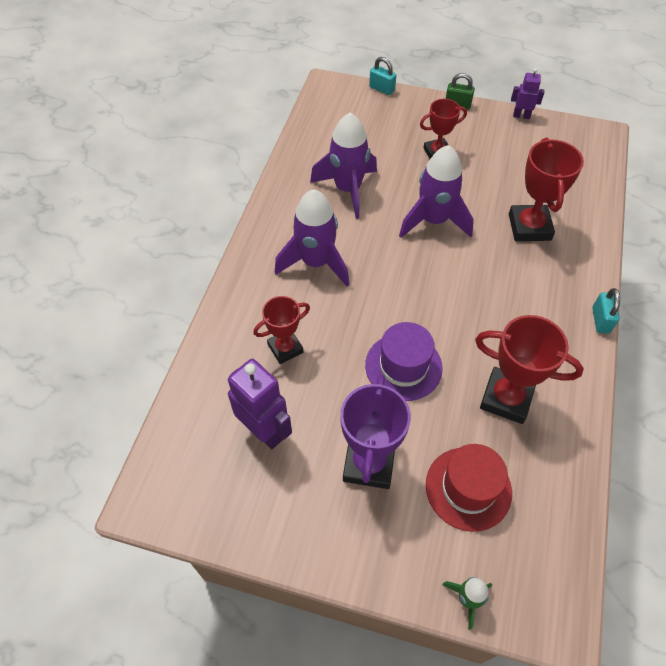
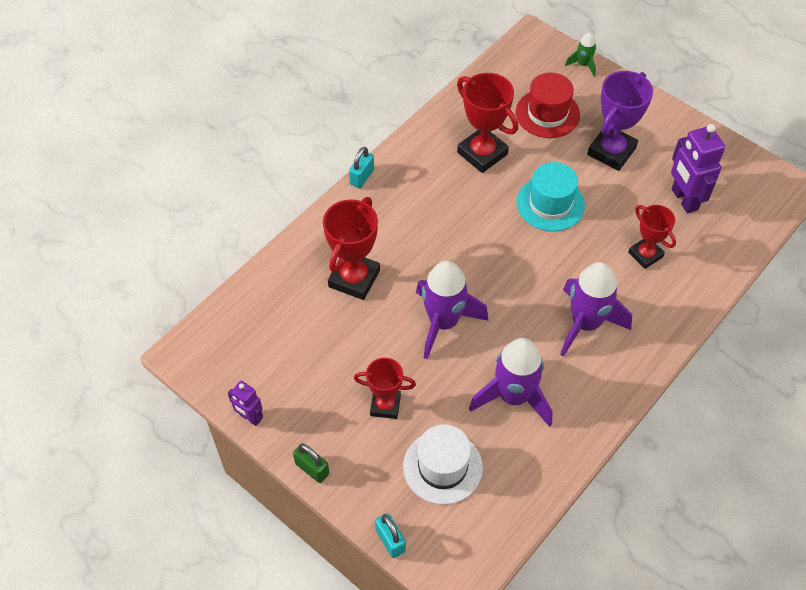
camera: 155 degrees left, 0 degrees up
(285, 348) = (645, 255): red trophy -> red trophy turned 60 degrees clockwise
(373, 133) = (442, 467): none -> white hat
(403, 366) = (550, 204): purple hat -> turquoise hat

